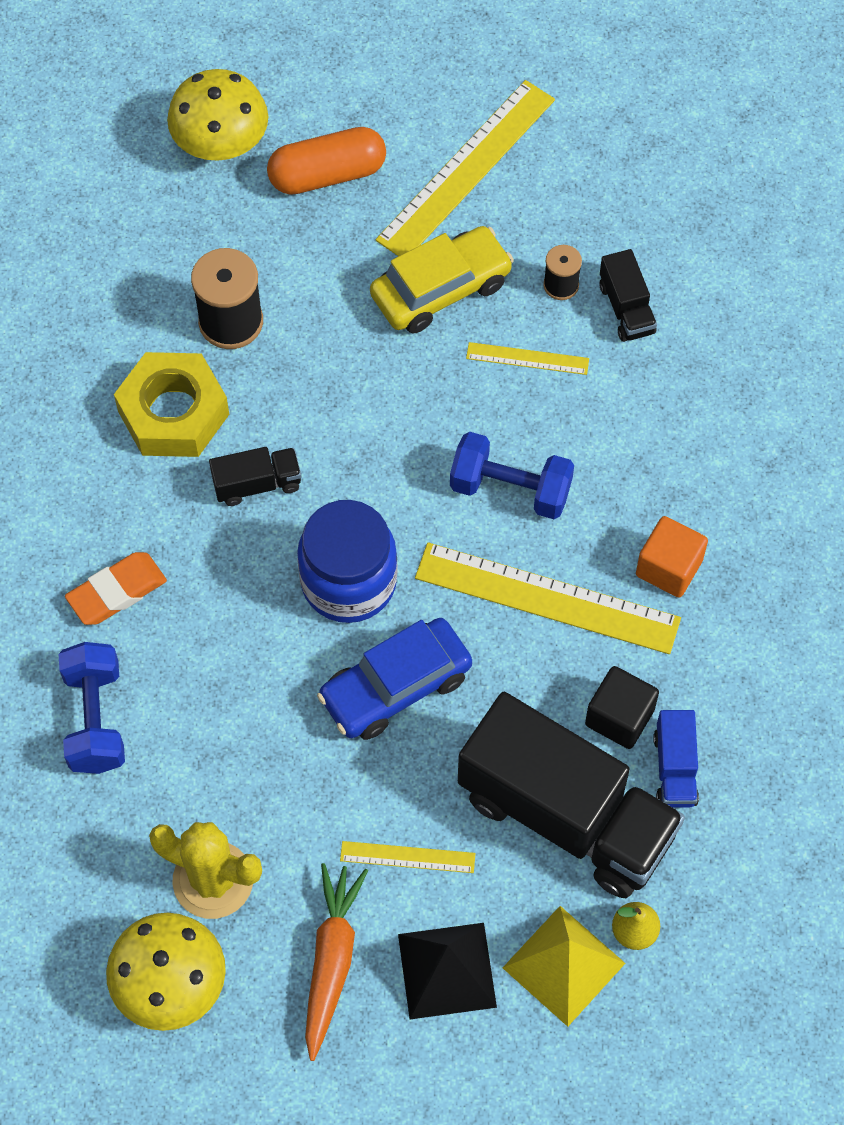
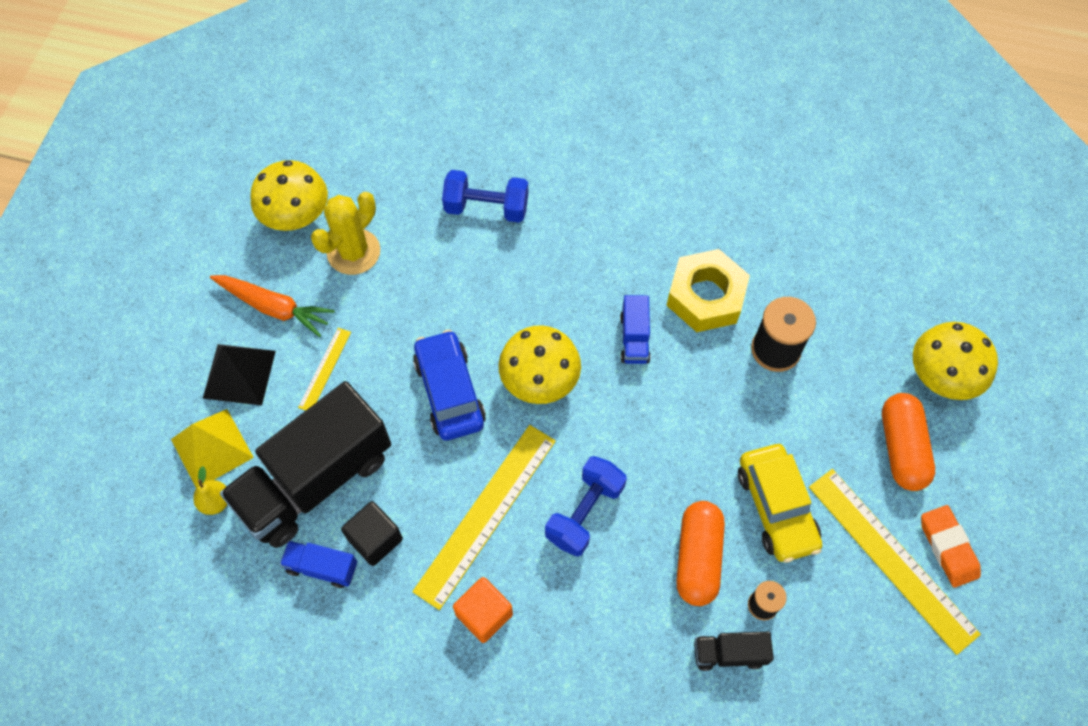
camera: 105 degrees right, 0 degrees up
(117, 592) = (574, 236): orange eraser -> orange eraser (947, 547)
(257, 484) = (634, 338): black truck -> blue truck
(348, 582) = (539, 380): blue jar -> yellow mushroom
(527, 358) = (698, 558): yellow ruler -> orange capsule

